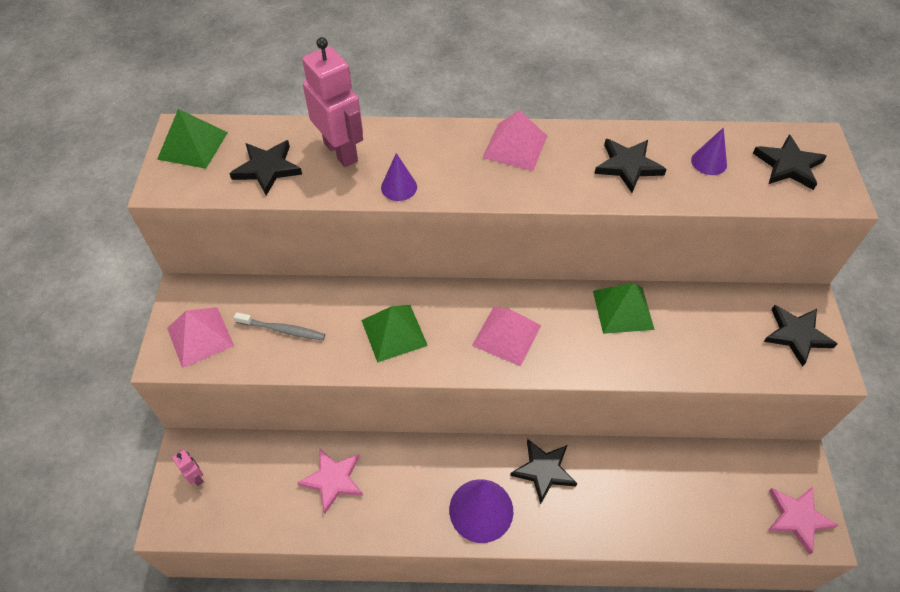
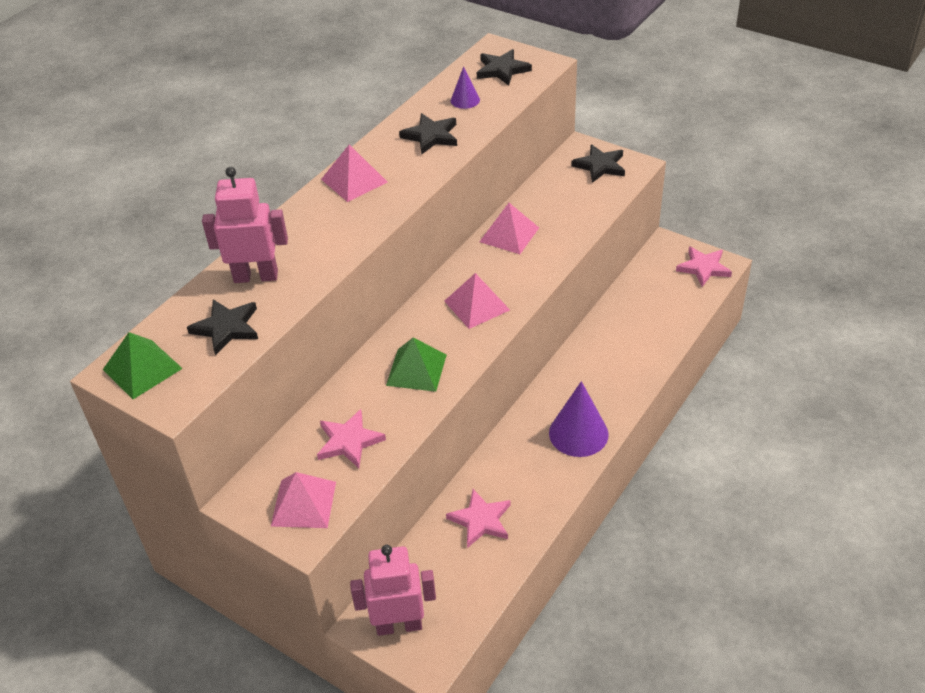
camera: 55 degrees left, 10 degrees down
(196, 476) = (399, 625): pink robot -> pink robot, size x2.18
(282, 330) = (349, 441): grey toothbrush -> pink star
(399, 187) = (330, 257): purple cone -> none
(543, 470) = (574, 380): black star -> none
(623, 309) = (509, 234): green pyramid -> pink pyramid

